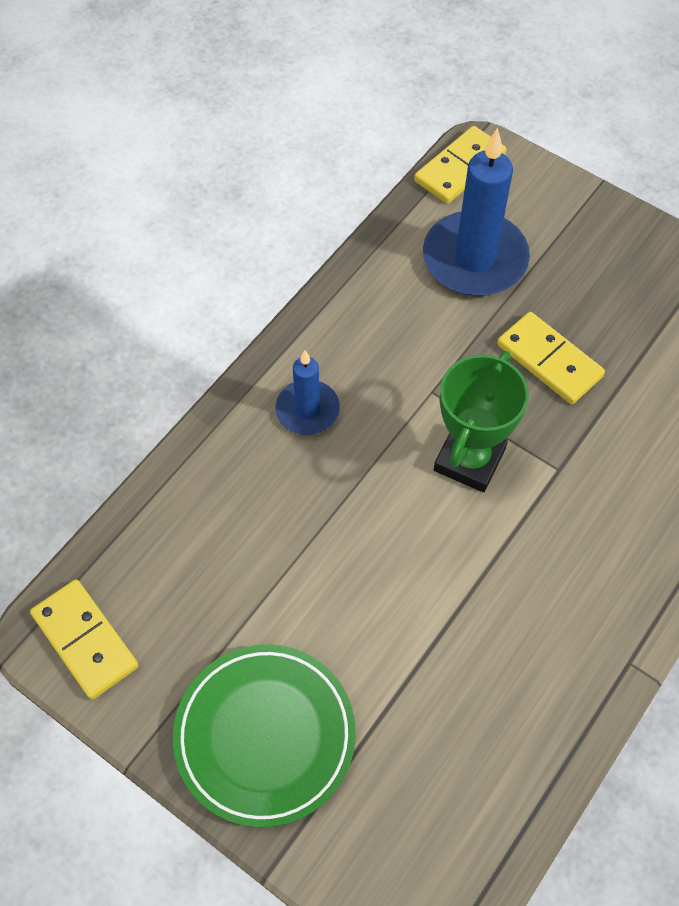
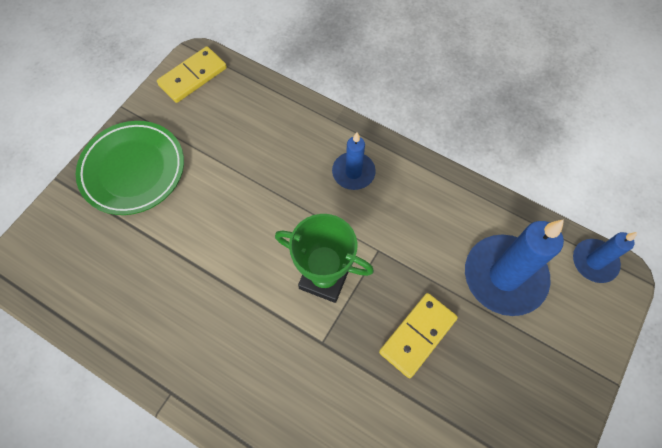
camera: 85 degrees right, 5 degrees up
(459, 168) = (594, 262): yellow domino -> blue candle

